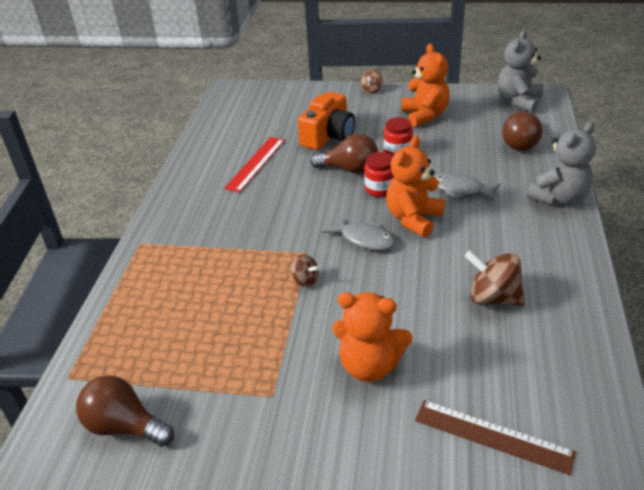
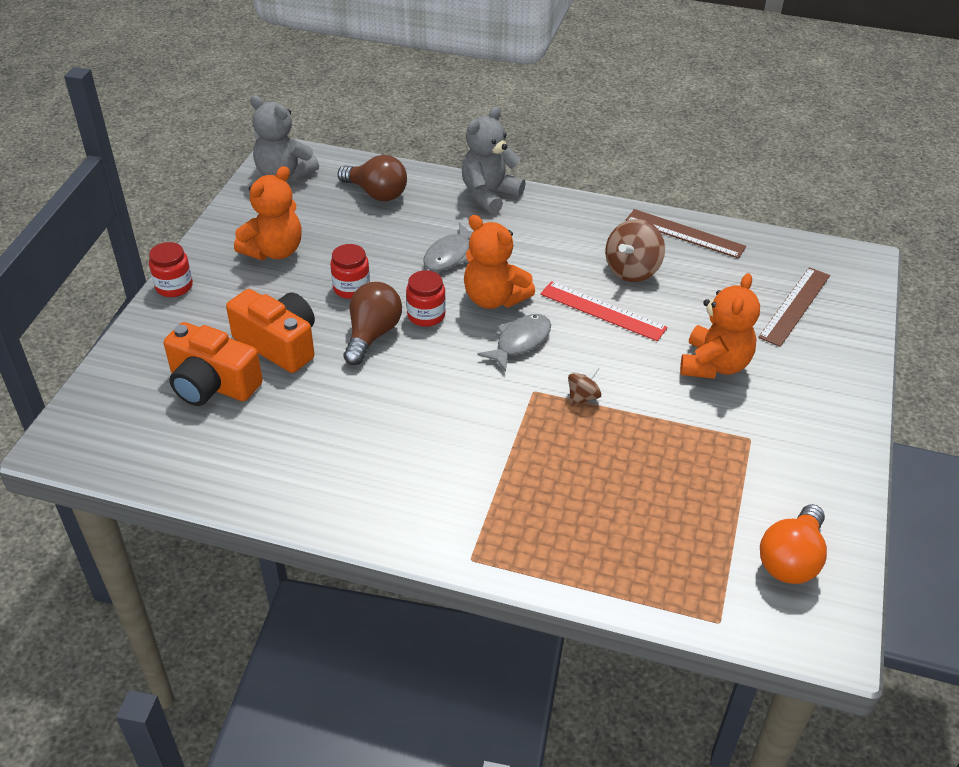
camera: 85 degrees left, 5 degrees up
(124, 426) = (791, 560): brown light bulb -> orange light bulb
(255, 163) = (317, 425): red ruler -> red ruler (602, 311)
(285, 121) = (212, 384): none -> orange camera
(371, 90) = (174, 286): brown spinning top -> red jar
(425, 115) = (274, 251): orange teddy bear -> orange teddy bear turned 135 degrees clockwise
(559, 198) = (489, 195): grey teddy bear -> grey teddy bear turned 105 degrees counterclockwise
(579, 334) = (685, 233): none -> brown ruler

